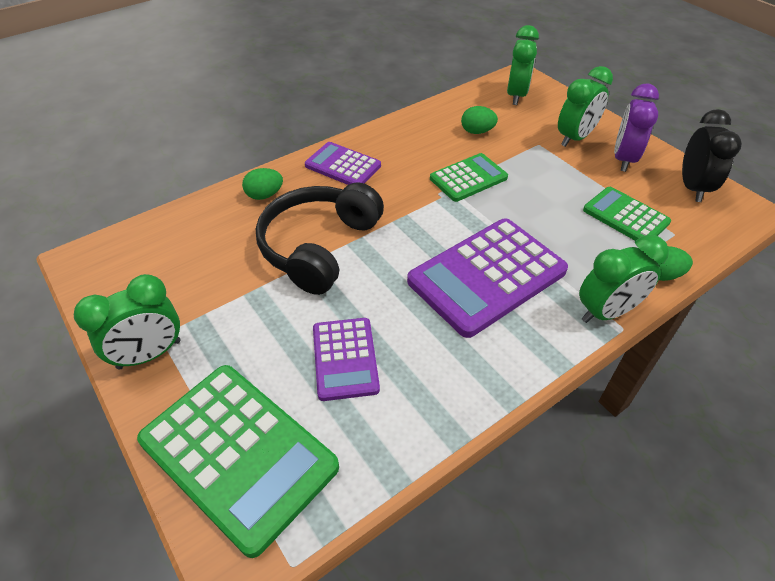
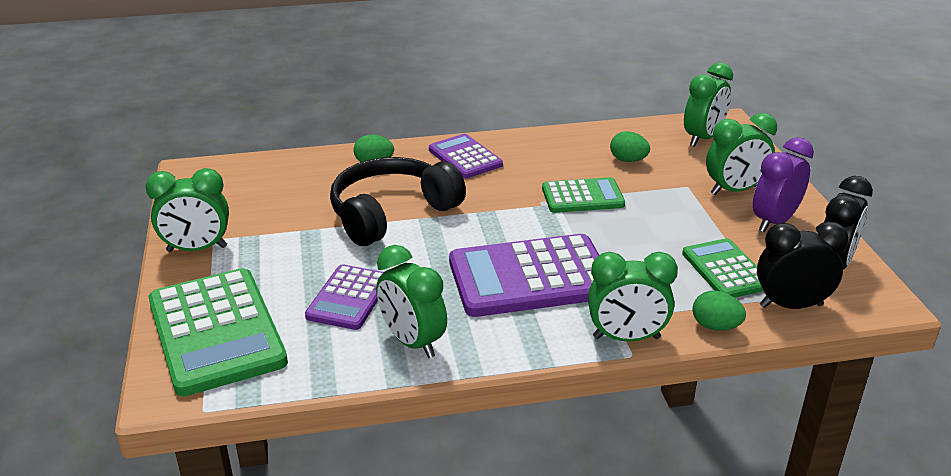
camera: 25 degrees right, 15 degrees down
(438, 388) = (412, 342): none -> green clock
(694, 235) = (791, 305): none -> black clock

